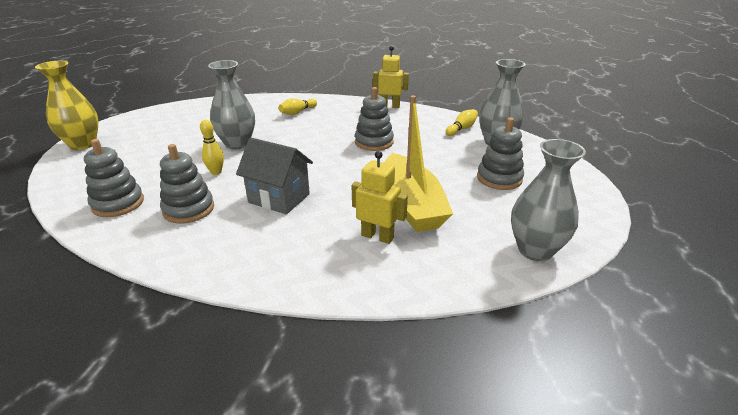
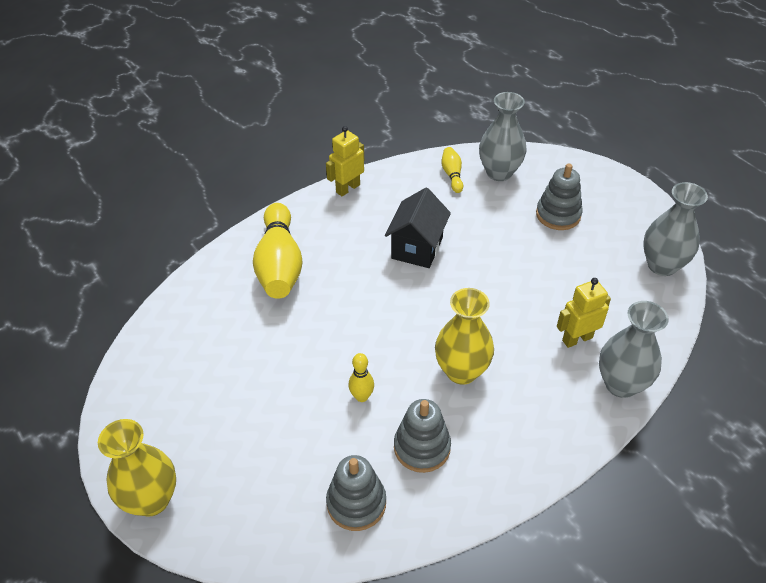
camera: 50 degrees left, 15 degrees up
(237, 144) = (310, 352): grey vase -> grey vase (621, 384)
(279, 198) = (461, 371): grey house -> yellow vase
(297, 112) = (279, 264): yellow bowling pin -> yellow bowling pin, size x2.15
(374, 142) = (417, 248): grey stacking toy -> black house
(411, 204) = (549, 291): yellow boat -> none

